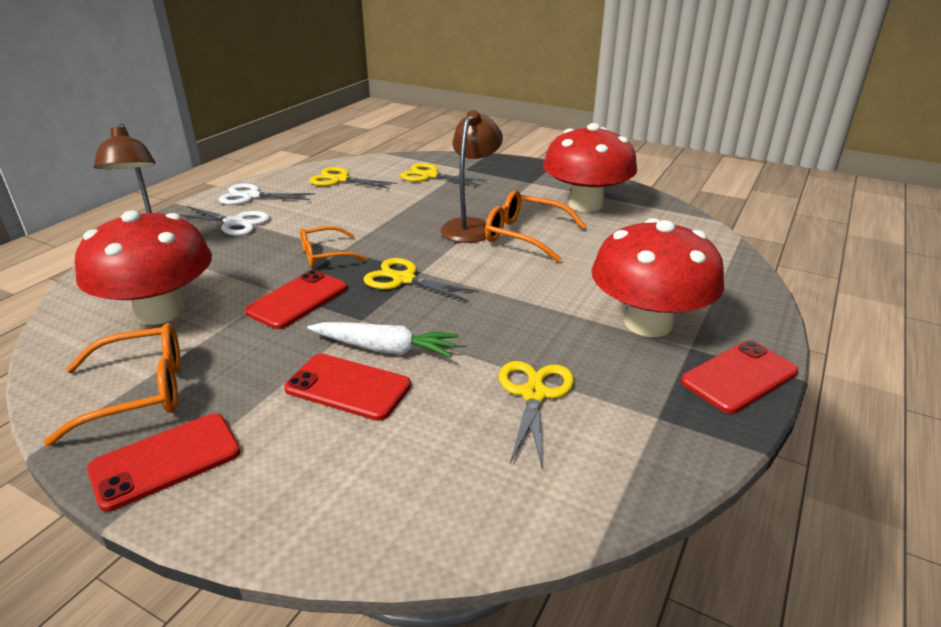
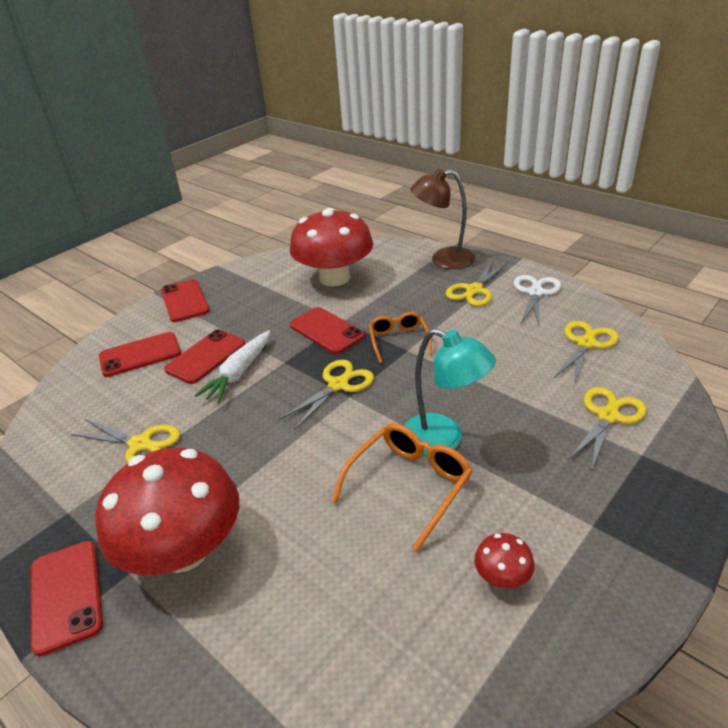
camera: 105 degrees right, 5 degrees up
(140, 392) = (248, 285): orange glasses -> none
(235, 223) = (474, 290): white scissors -> yellow scissors
(339, 464) = (140, 355): none -> red phone
(471, 226) = (443, 440): brown lamp -> turquoise lamp
(585, 204) = (502, 576): red mushroom -> red mushroom, size x0.40

